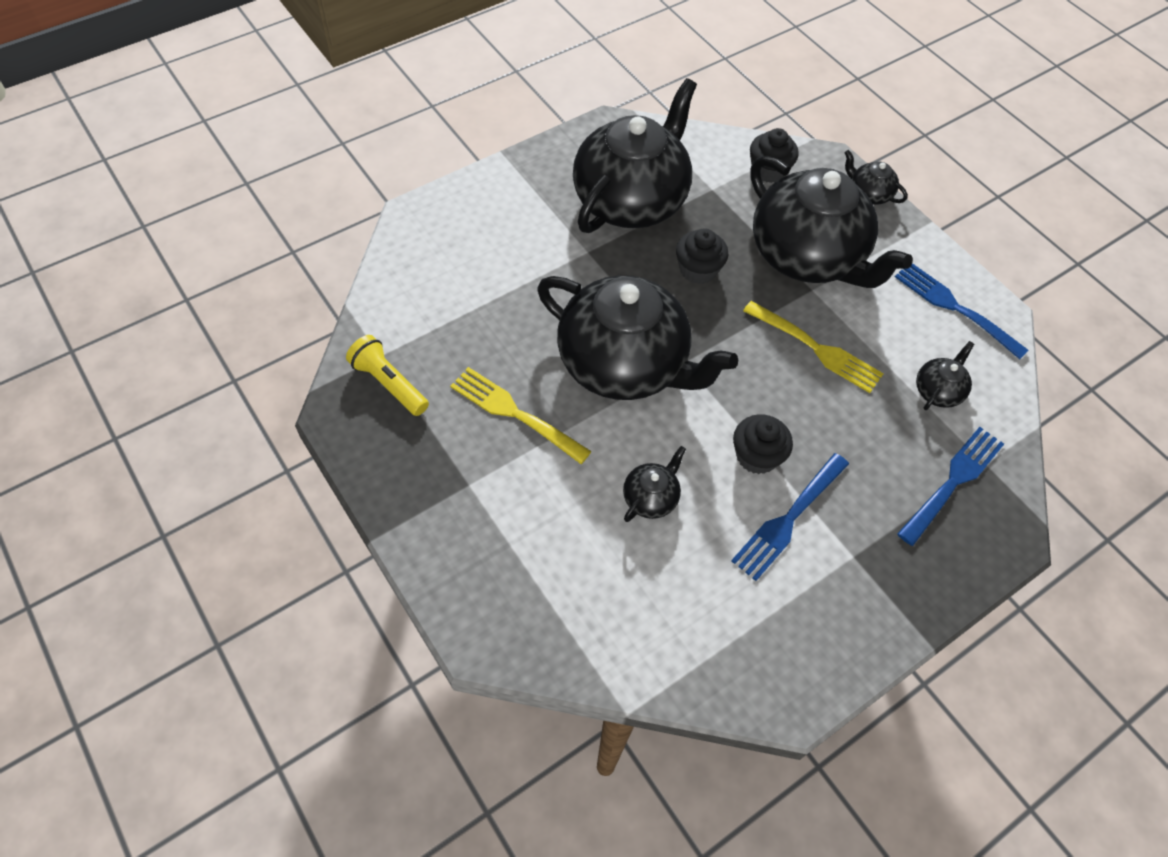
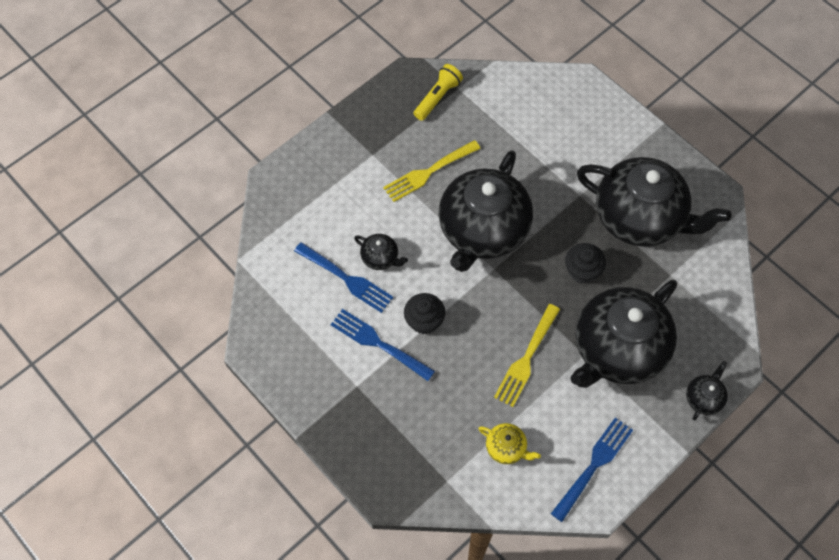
camera: 85 degrees right, 5 degrees up
(516, 413) = (429, 171): yellow fork -> yellow fork turned 150 degrees counterclockwise
(768, 170) = (706, 316): black cupcake -> none
(937, 391) = (506, 448): black teapot -> yellow teapot
(952, 483) = (426, 455): blue fork -> blue fork (345, 278)

